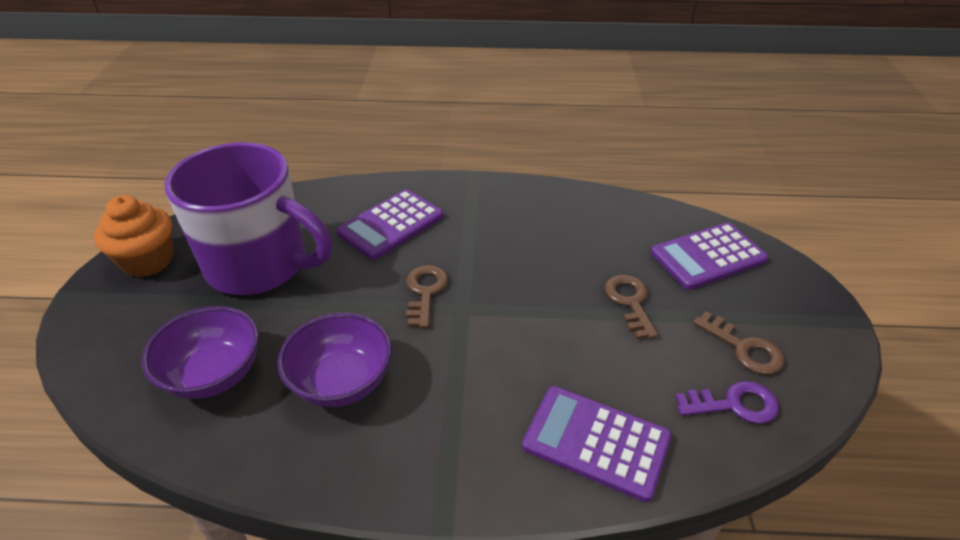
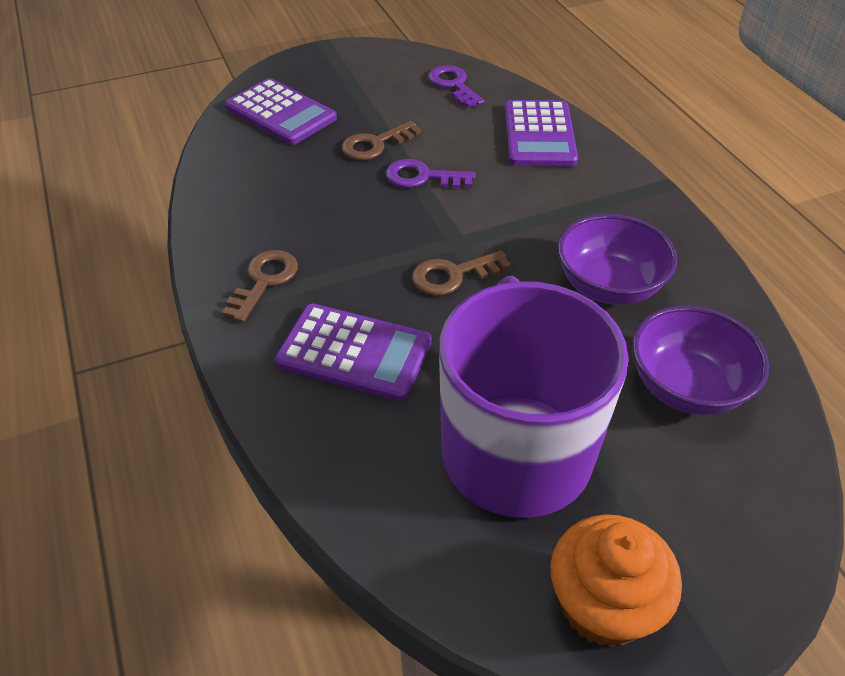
camera: 115 degrees left, 5 degrees up
(562, 317) = (422, 177): none -> purple key
(744, 348) = (392, 86): brown key -> brown key (264, 281)

